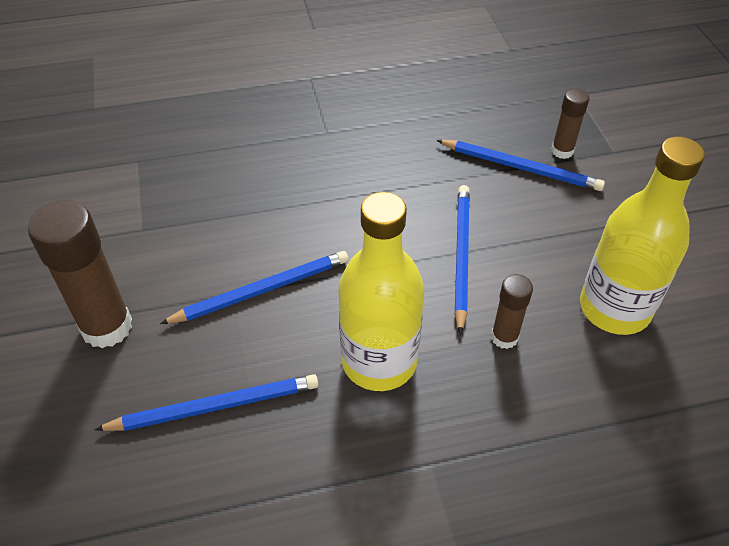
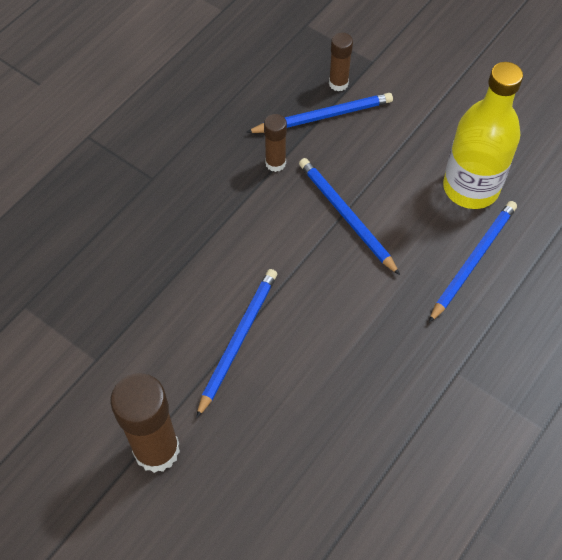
camera: 40 degrees left, 10 degrees up
(214, 406) = (292, 443): blue pencil -> blue pencil (473, 261)
(379, 361) = (365, 331): yellow bottle -> none
(504, 337) = (425, 256): brown glue stick -> brown glue stick (275, 163)

